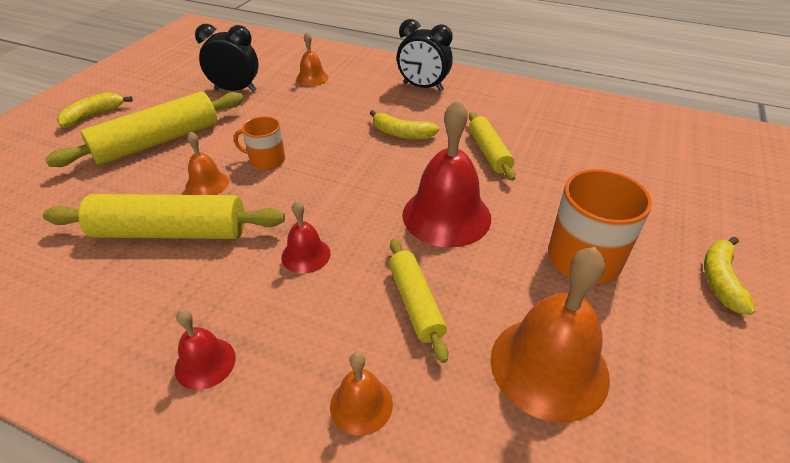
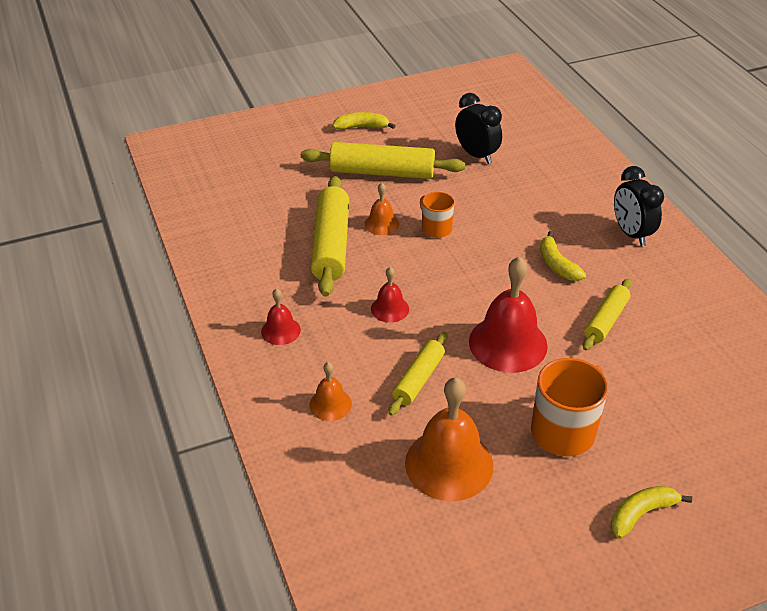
camera: 45 degrees right, 0 degrees up
(170, 232) = (331, 244): yellow rolling pin -> yellow rolling pin turned 45 degrees clockwise
(312, 78) = (547, 175): orange bell -> none

